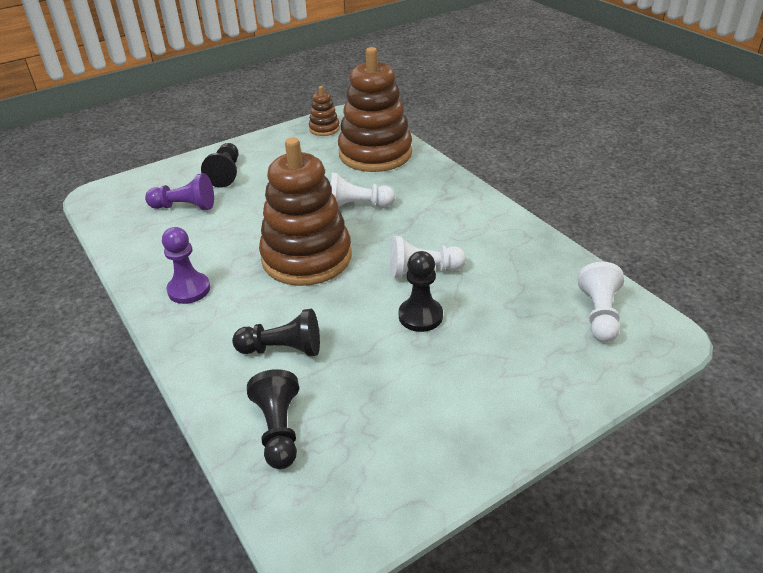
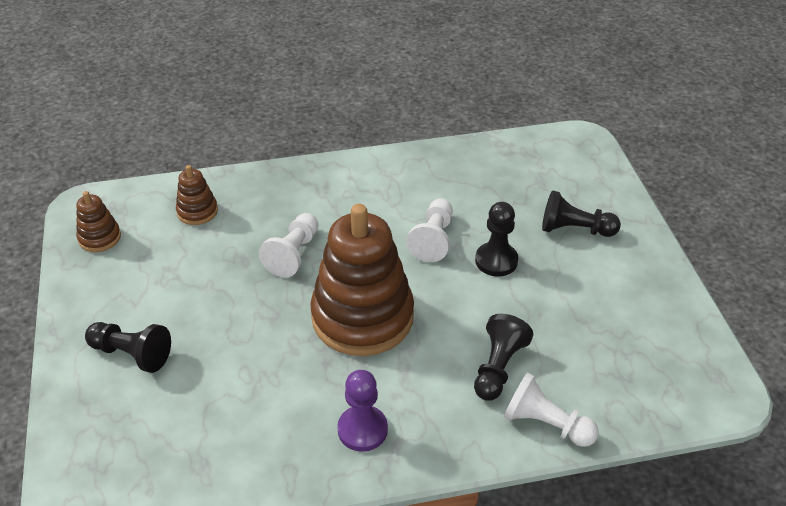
camera: 70 degrees left, 5 degrees up
(185, 207) = (182, 409): purple pawn -> none
(279, 430) = (601, 392): black pawn -> black pawn (575, 229)
(375, 153) = (197, 211): brown stacking toy -> brown stacking toy, size x0.44
(599, 314) = (543, 160): white pawn -> white pawn (546, 424)

